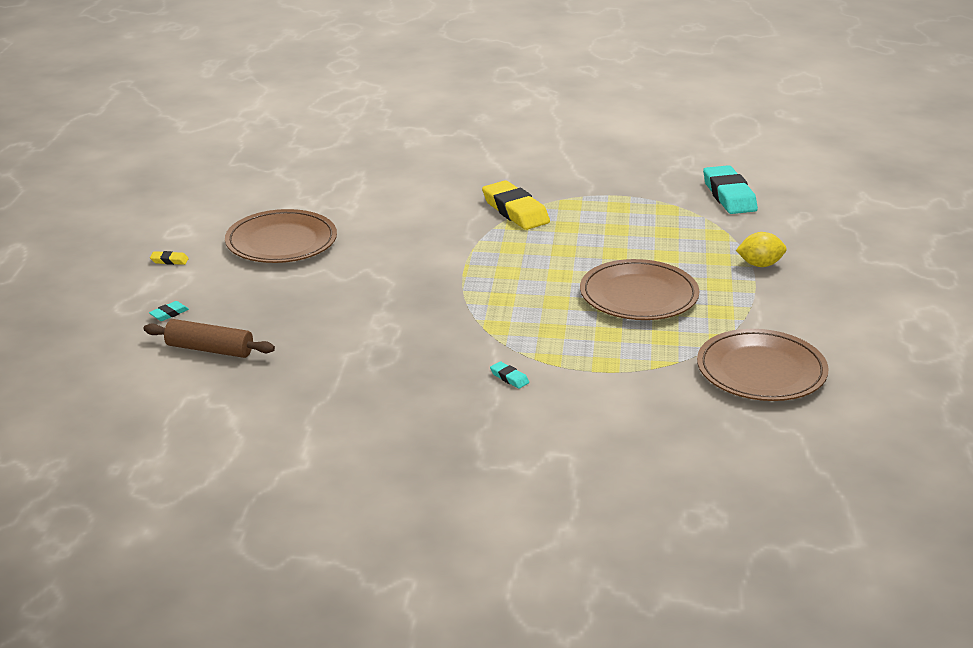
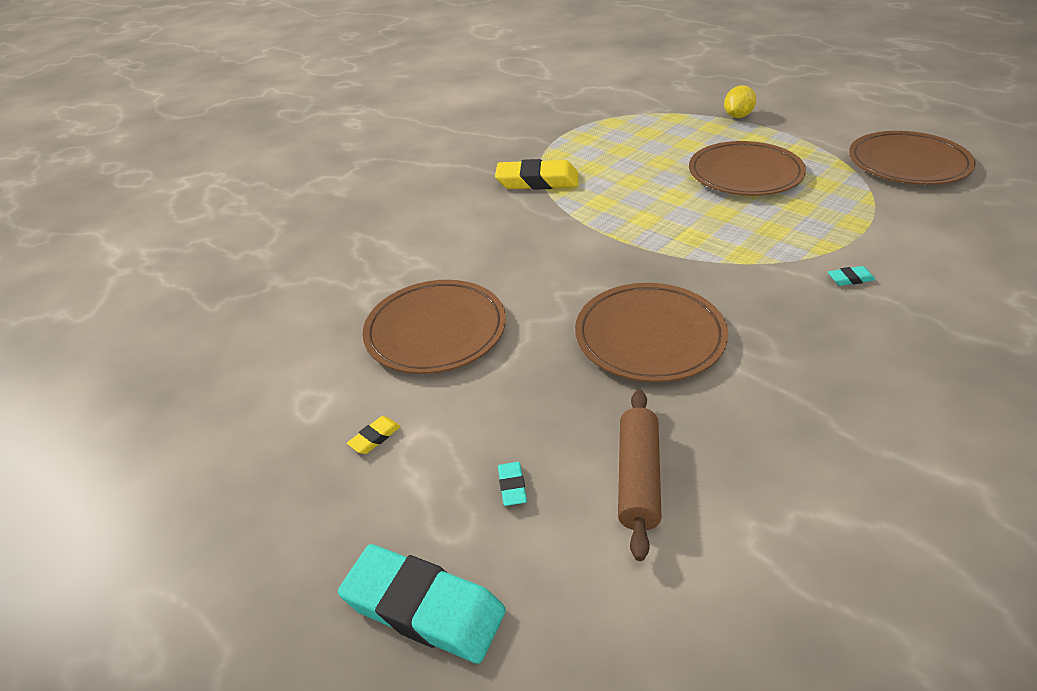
camera: 50 degrees left, 10 degrees up
(209, 349) = (638, 478): brown rolling pin -> brown rolling pin turned 45 degrees counterclockwise
(350, 316) = (649, 336): none -> brown plate
(729, 195) = (619, 96): turquoise eraser -> turquoise eraser (424, 607)

